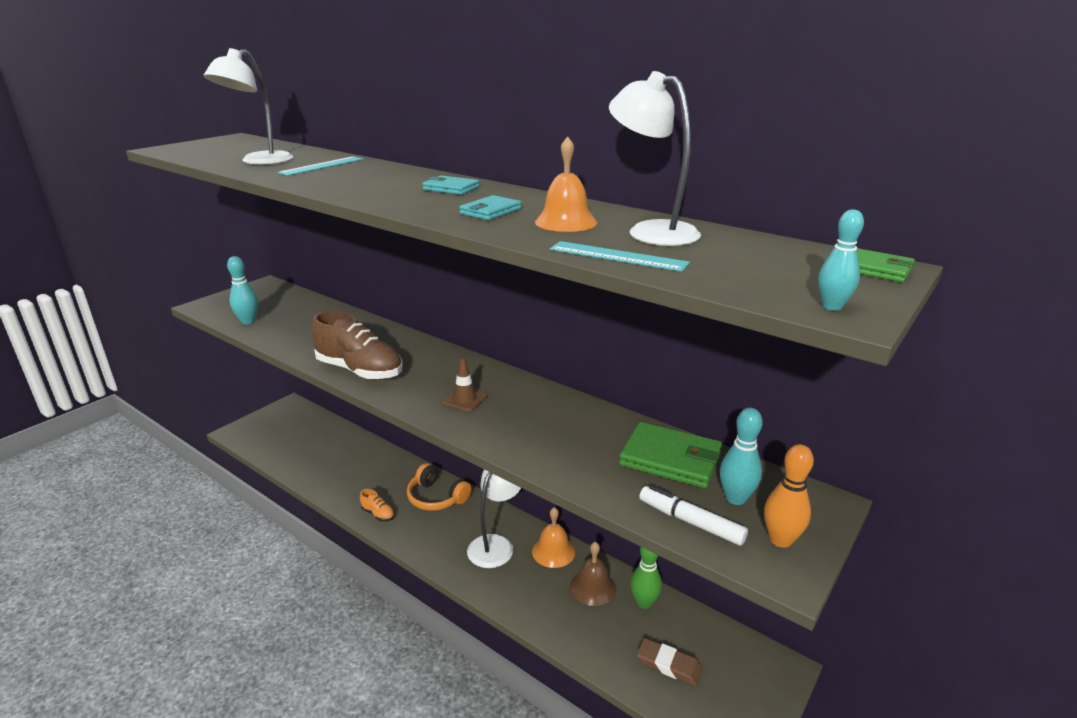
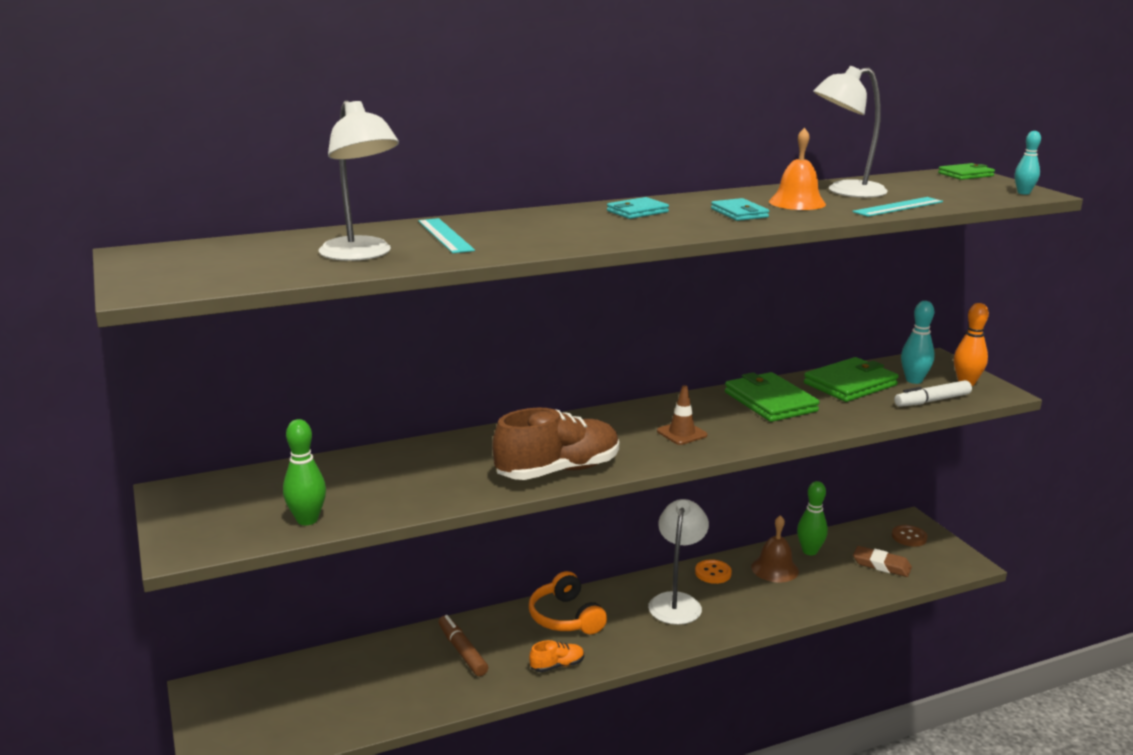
camera: 60 degrees left, 5 degrees down
(248, 321) = (307, 520): turquoise bowling pin -> green bowling pin
(371, 470) = (462, 651): none -> brown marker
(436, 497) = (565, 617): orange headphones -> orange headphones turned 90 degrees clockwise
(496, 544) = (676, 602): white lamp -> white lamp turned 45 degrees clockwise
(553, 551) = (713, 573): orange bell -> orange button
(574, 424) = (770, 402): none -> green wallet
(668, 665) = (881, 565): brown eraser -> brown eraser turned 60 degrees clockwise
(747, 675) = (909, 537): none -> brown button

